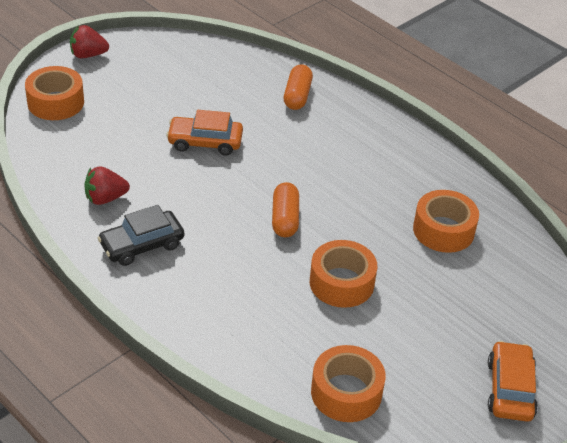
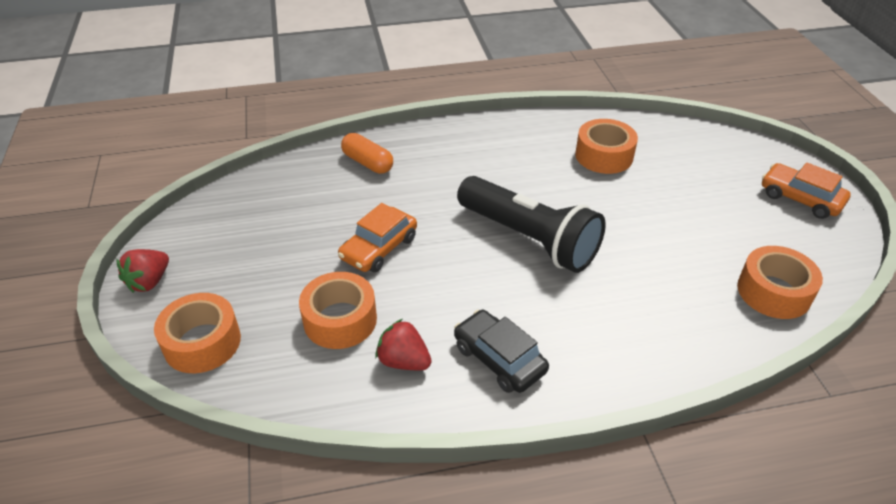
camera: 55 degrees left, 0 degrees up
(105, 198) = (404, 361): red strawberry -> red strawberry turned 105 degrees clockwise
(142, 245) = (499, 359): black car -> black car turned 135 degrees clockwise
(285, 219) = (529, 239): orange capsule -> black flashlight
(341, 283) = (635, 238): orange tape -> orange tape (340, 320)

